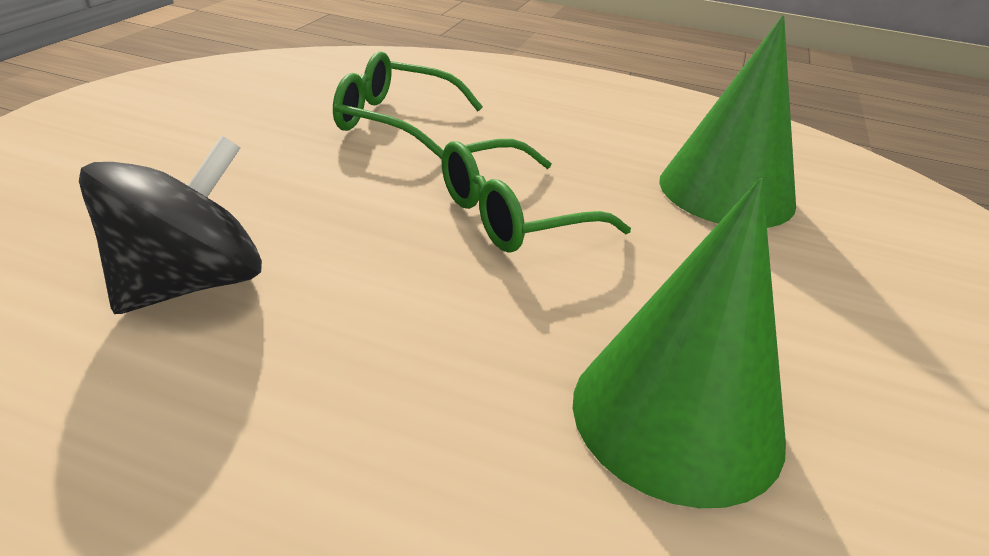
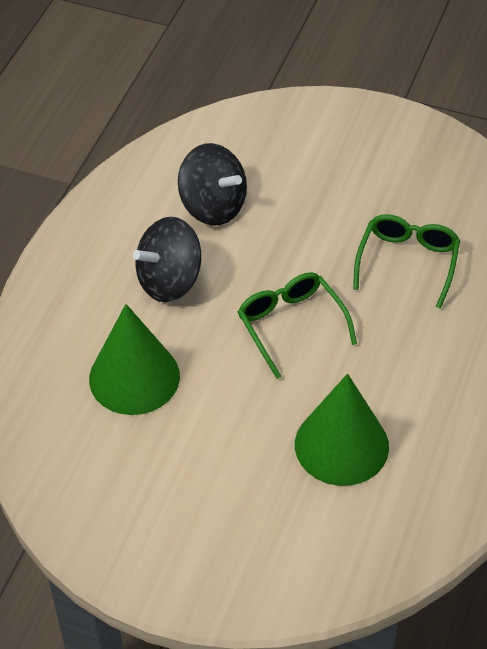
camera: 95 degrees right, 15 degrees up
(394, 353) = (170, 281): none -> black spinning top

